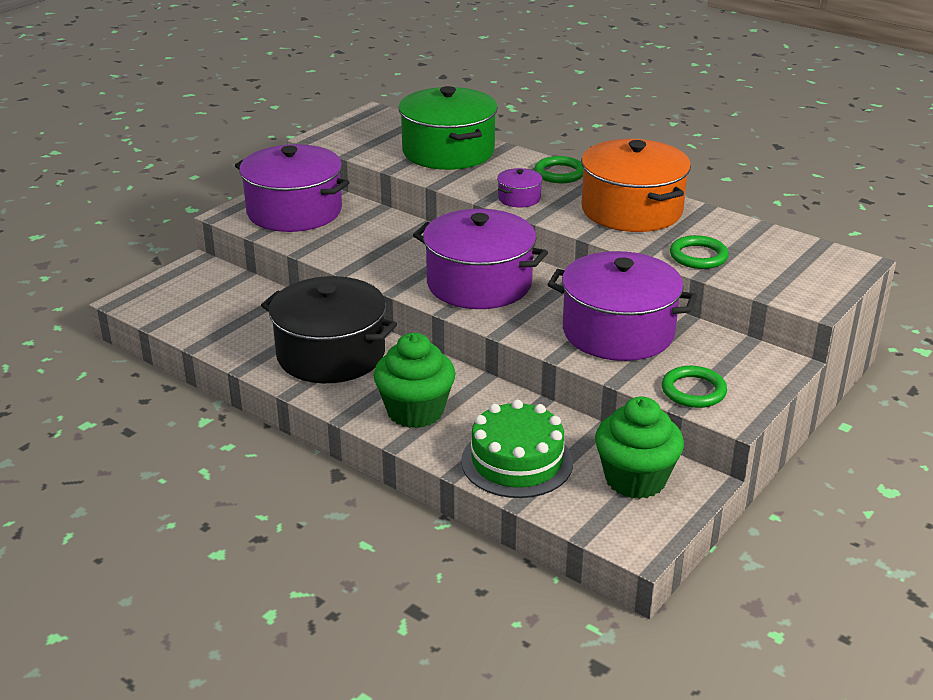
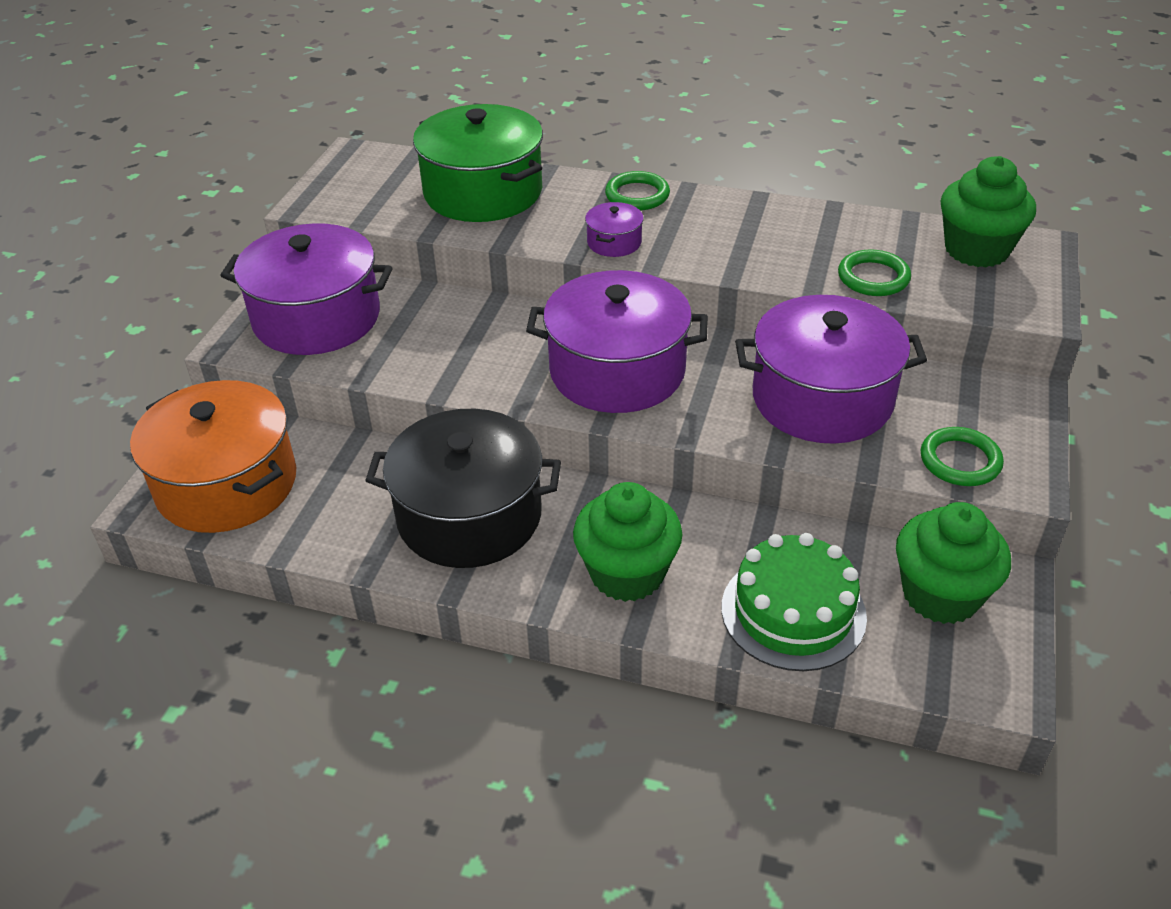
camera: 20 degrees left, 10 degrees up
(631, 210) = (755, 229): orange pot -> orange pot (227, 484)
(798, 255) = (976, 250): none -> green cupcake

